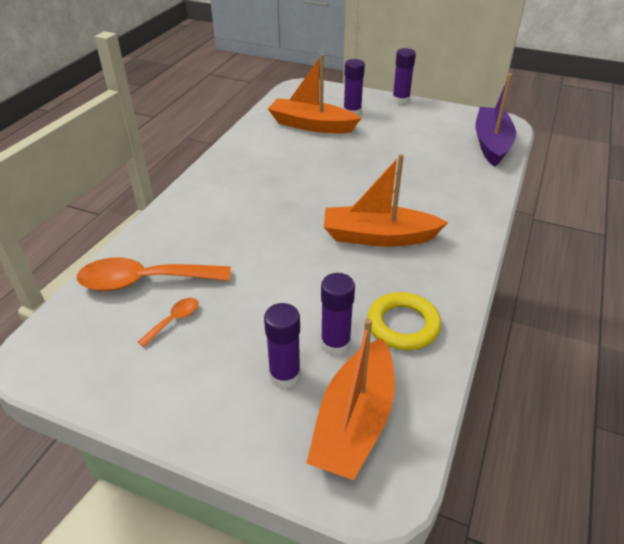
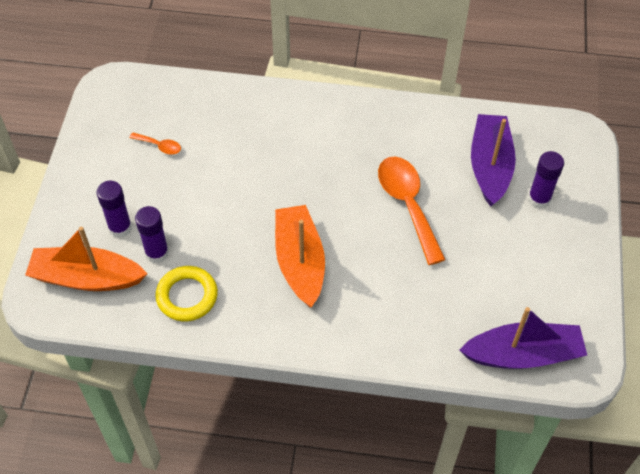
camera: 75 degrees right, 15 degrees up
(144, 281) = (197, 113): orange spoon -> orange spoon (407, 205)
(311, 125) = (490, 166): orange boat -> purple boat
(400, 100) = (596, 245): purple glue stick -> none

